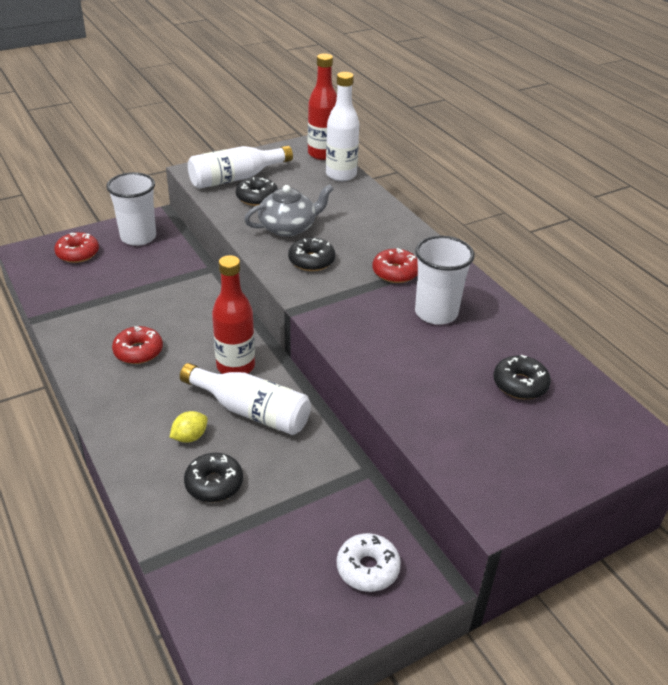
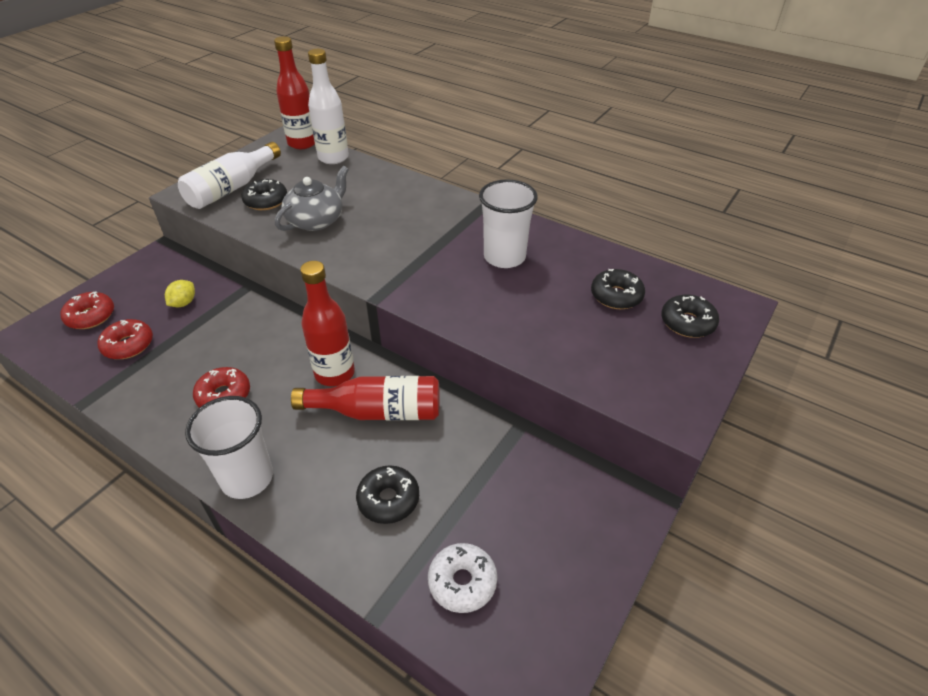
camera: 25 degrees left, 5 degrees up
(138, 237) = (150, 278): white cup -> white cup (247, 478)
(190, 437) = (334, 462): yellow lemon -> yellow lemon (183, 303)
(251, 411) = (378, 412): white bottle -> red bottle
(311, 261) = (360, 245): black donut -> black donut (687, 323)
(367, 568) = (581, 517): white donut -> white donut (462, 582)
(395, 272) = (444, 232): red donut -> red donut (128, 345)

